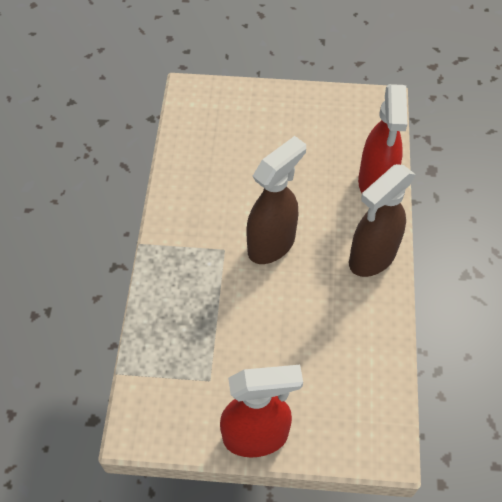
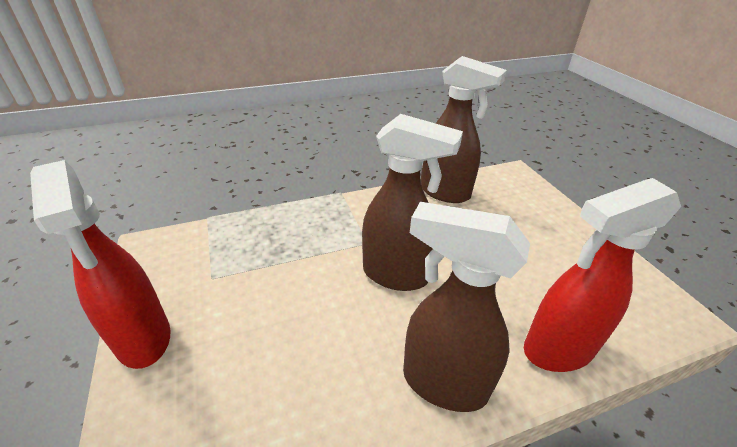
camera: 65 degrees right, 20 degrees down
(189, 160) = (445, 193): none -> brown spray bottle

